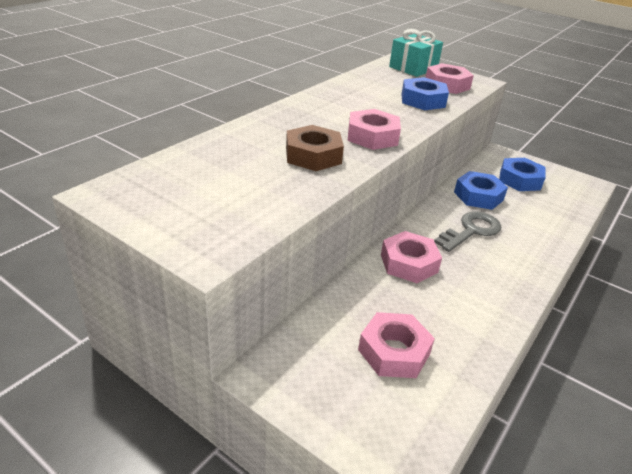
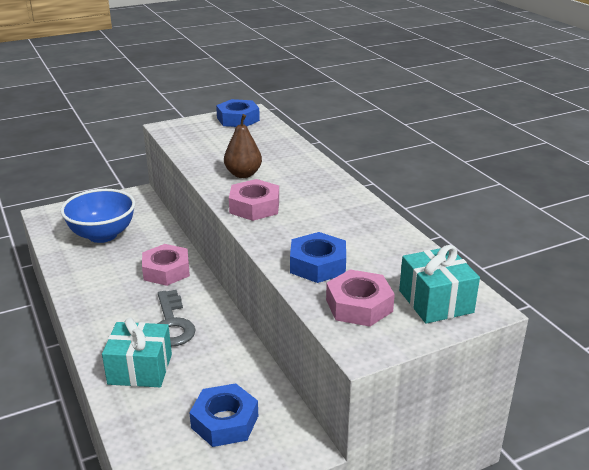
camera: 120 degrees right, 5 degrees down
(313, 156) = (243, 174): brown nut -> brown pear
(394, 351) = (102, 235): pink nut -> blue bowl
(478, 196) = (219, 361): blue nut -> blue nut (238, 119)
(530, 227) = (140, 369): none -> turquoise gift

